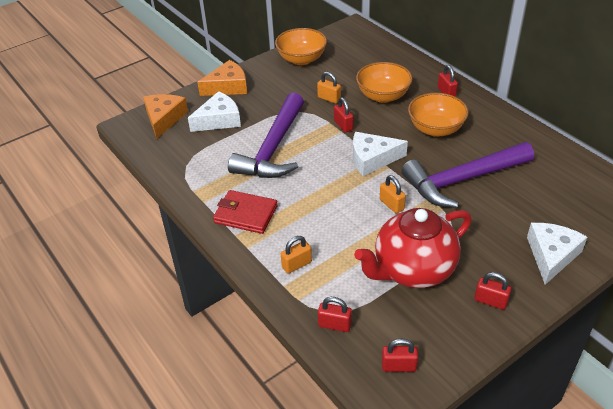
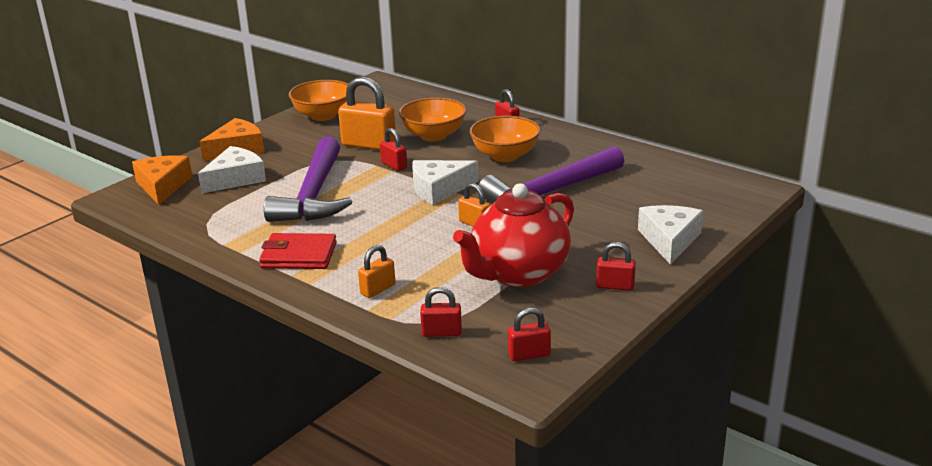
camera: 15 degrees left, 15 degrees down
(329, 98) = (369, 145): orange padlock -> orange padlock, size x1.86

